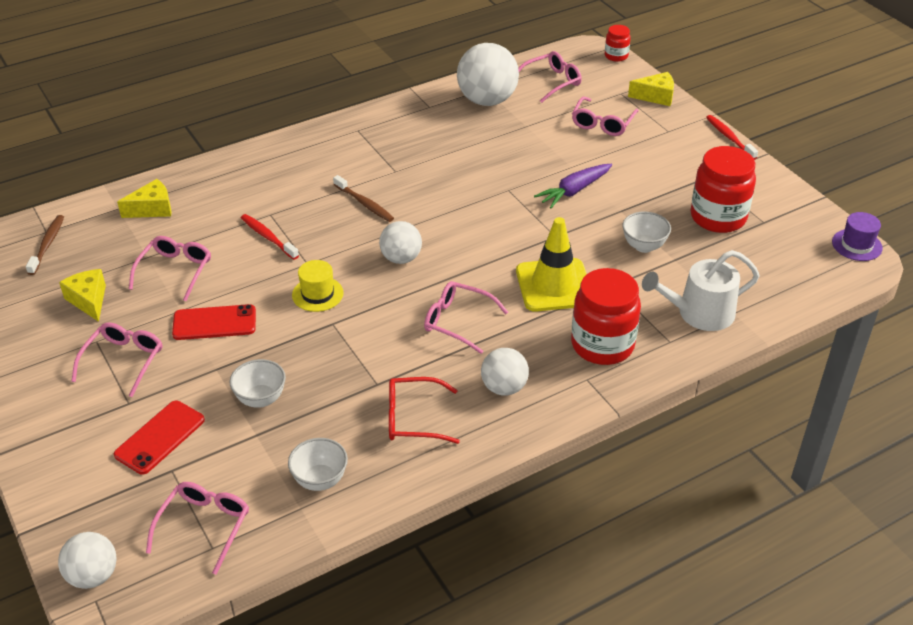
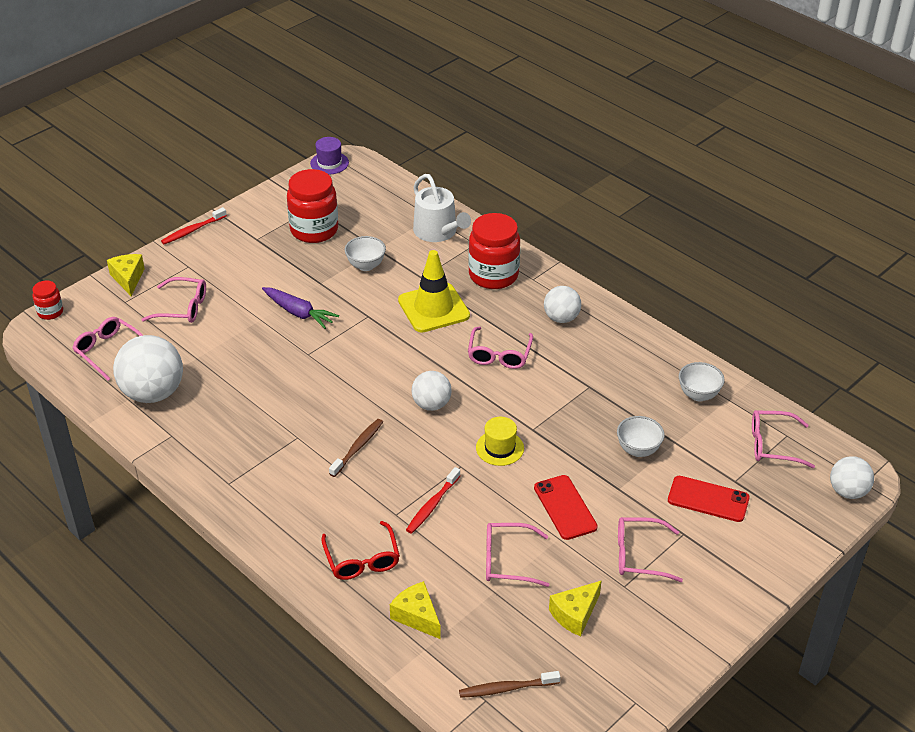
camera: 105 degrees left, 0 degrees up
(414, 418) = (615, 359): red glasses -> red glasses (362, 559)

